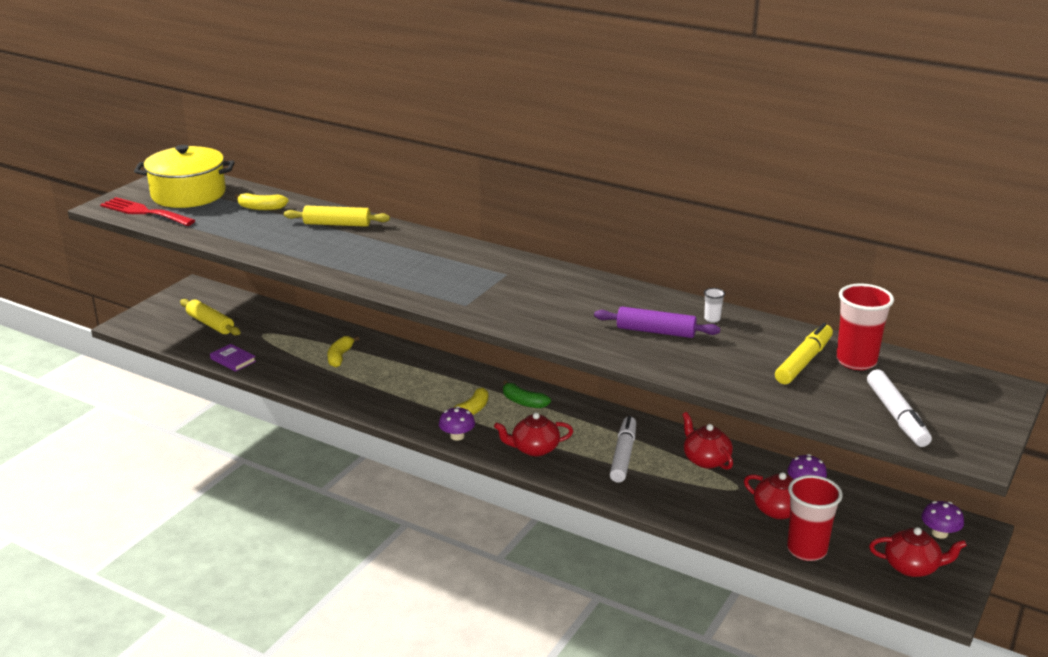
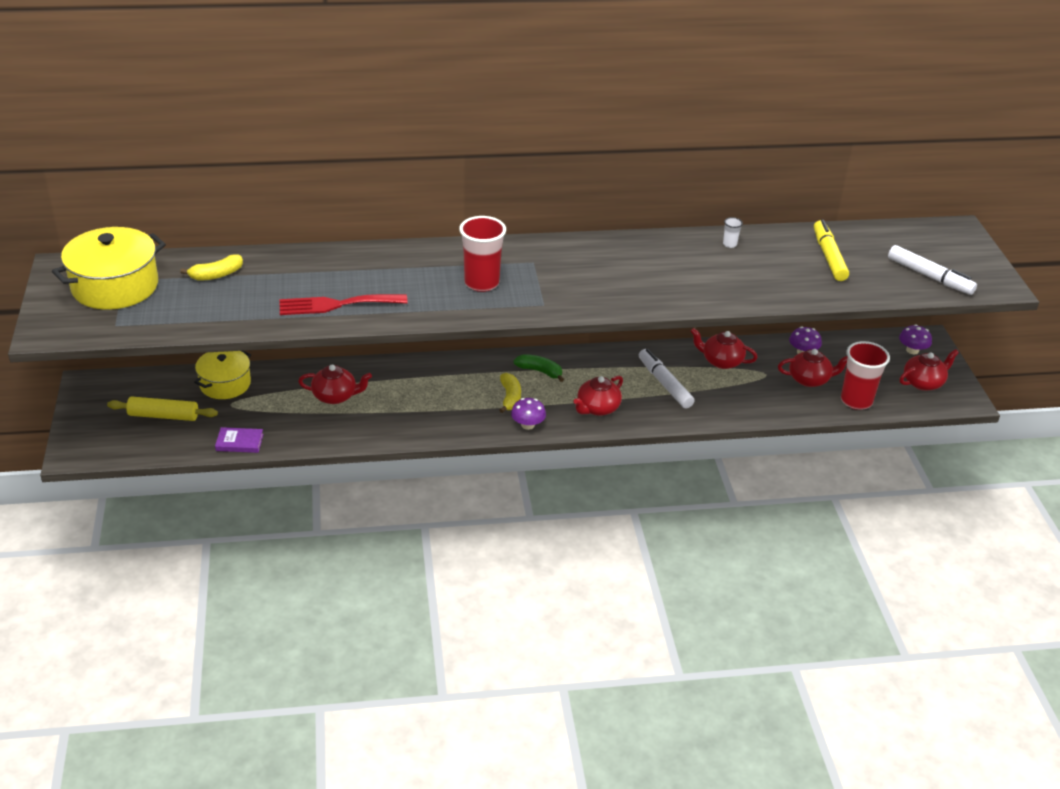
camera: 40 degrees left, 10 degrees up
(144, 212) = (101, 324): red fork -> red fork (336, 304)
(277, 320) = (225, 384): none -> yellow pot
(337, 224) = (317, 266): yellow rolling pin -> none
(340, 357) = (335, 396): yellow banana -> red teapot
(523, 402) = (540, 371): green banana -> green banana turned 150 degrees counterclockwise
(655, 331) = (708, 271): purple rolling pin -> none
(856, 361) = (857, 243): red cup -> red cup (481, 283)

